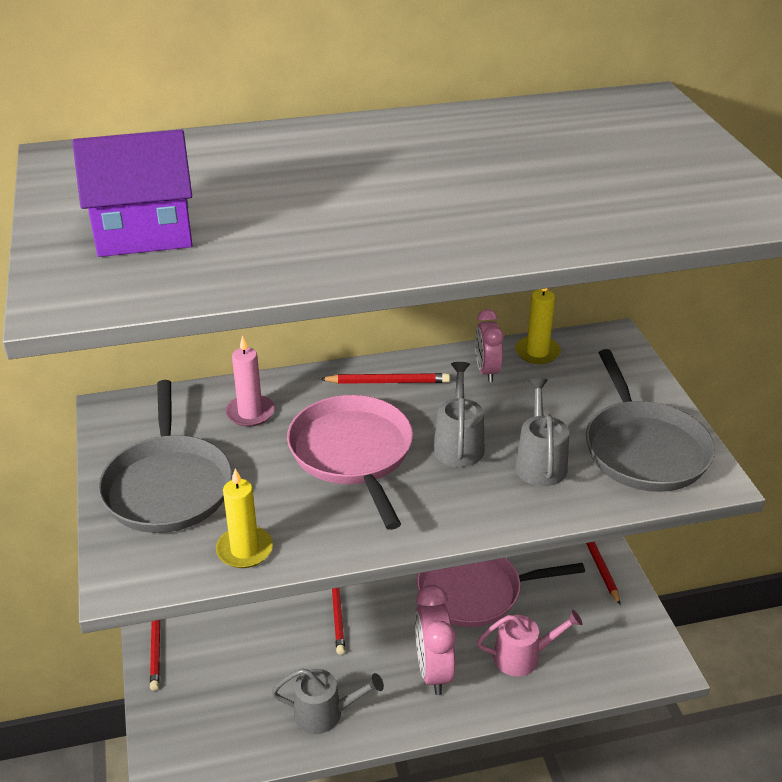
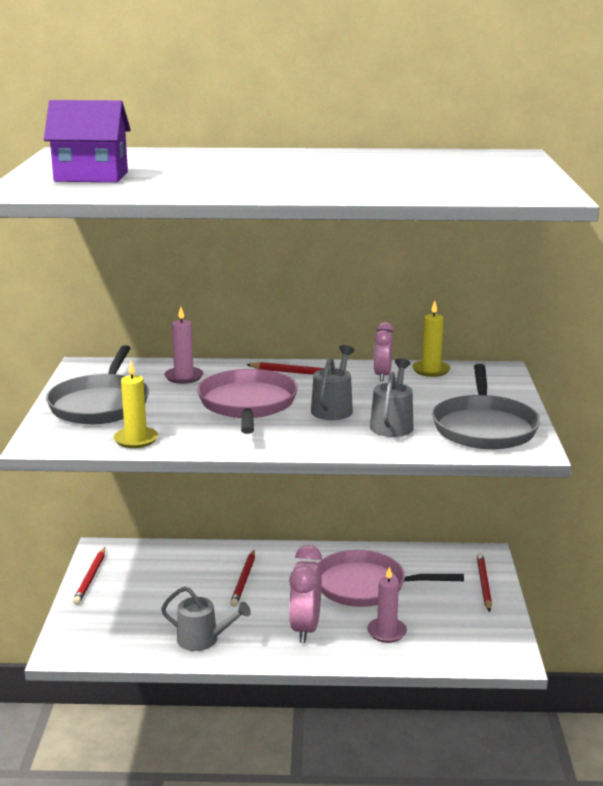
camera: 15 degrees right, 15 degrees down
(522, 657) = (386, 632): pink watering can -> pink candle

